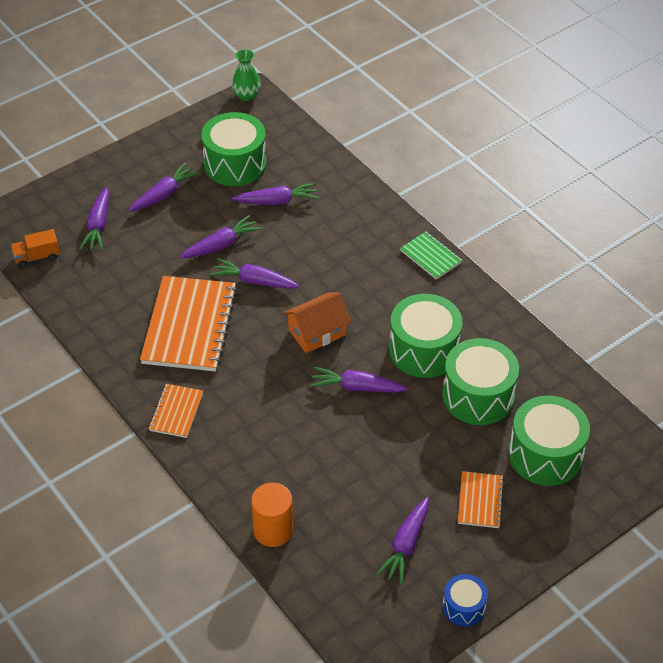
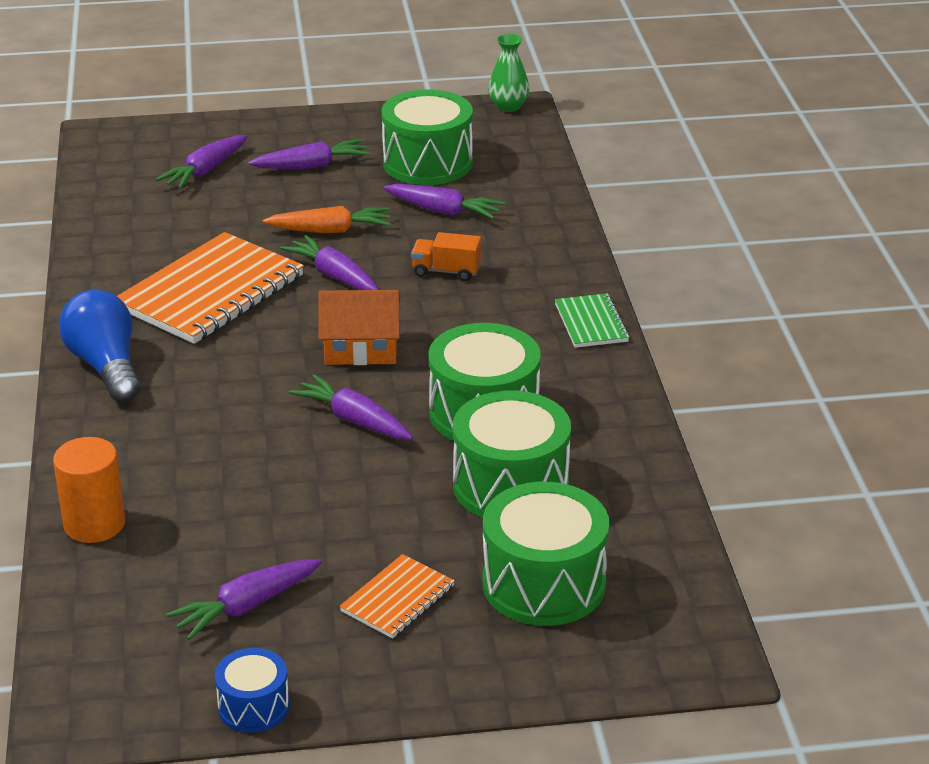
camera: 30 degrees right, 15 degrees down
(37, 257) = (106, 178): orange truck -> orange truck (446, 271)
(176, 412) = (106, 366): orange notebook -> blue light bulb
(221, 245) = (330, 230): purple carrot -> orange carrot

